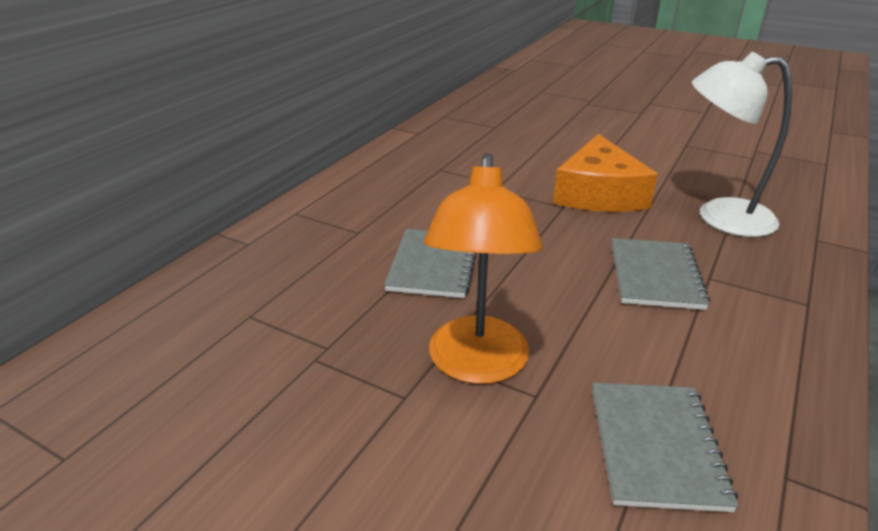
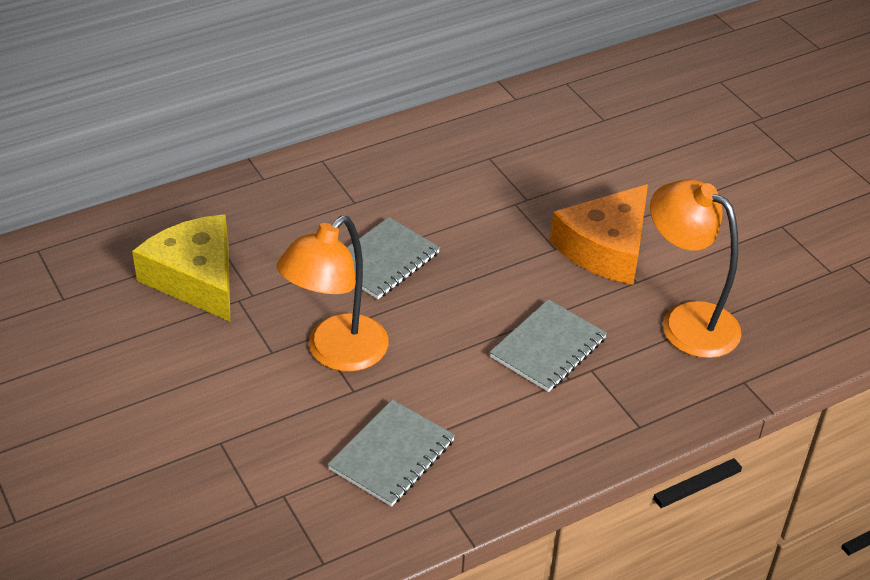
camera: 30 degrees right, 10 degrees up
(244, 357) = (196, 278): none -> yellow cheese
(720, 217) = (686, 321): white lamp -> orange lamp

